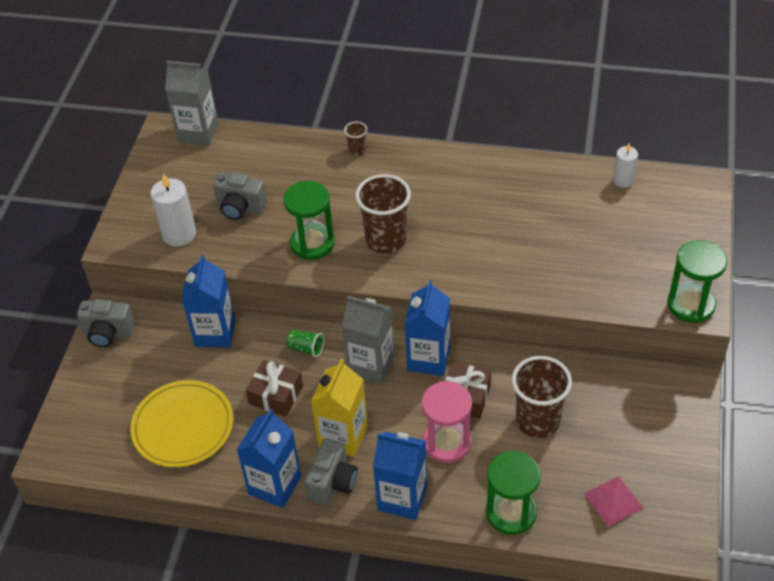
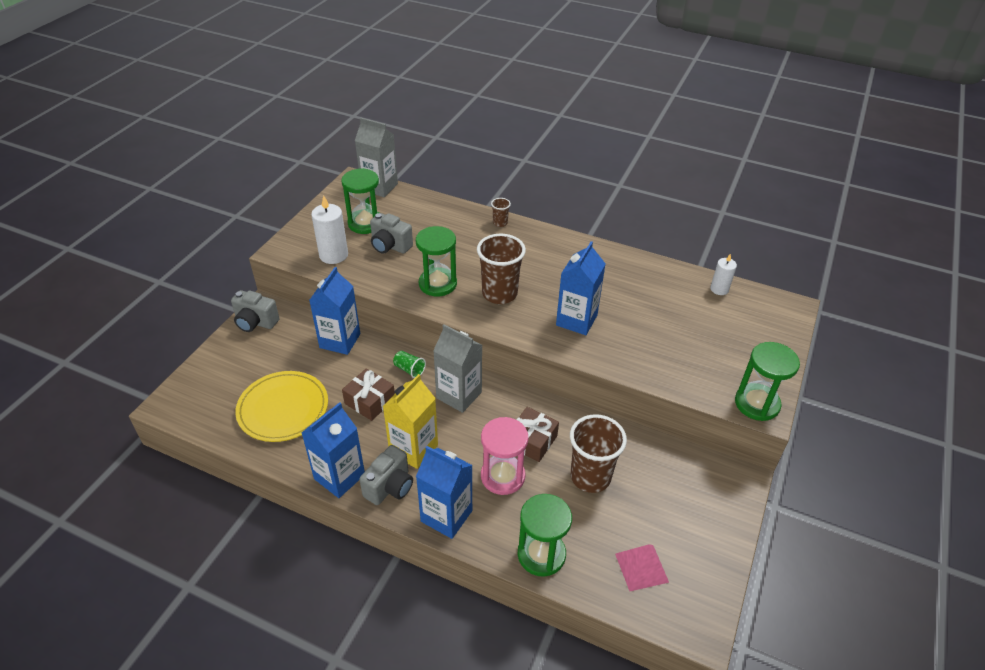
camera: 10 degrees right, 5 degrees down
(200, 185) = (365, 223): none -> green hourglass
(428, 359) = (510, 401): blue carton -> blue carton (576, 320)

